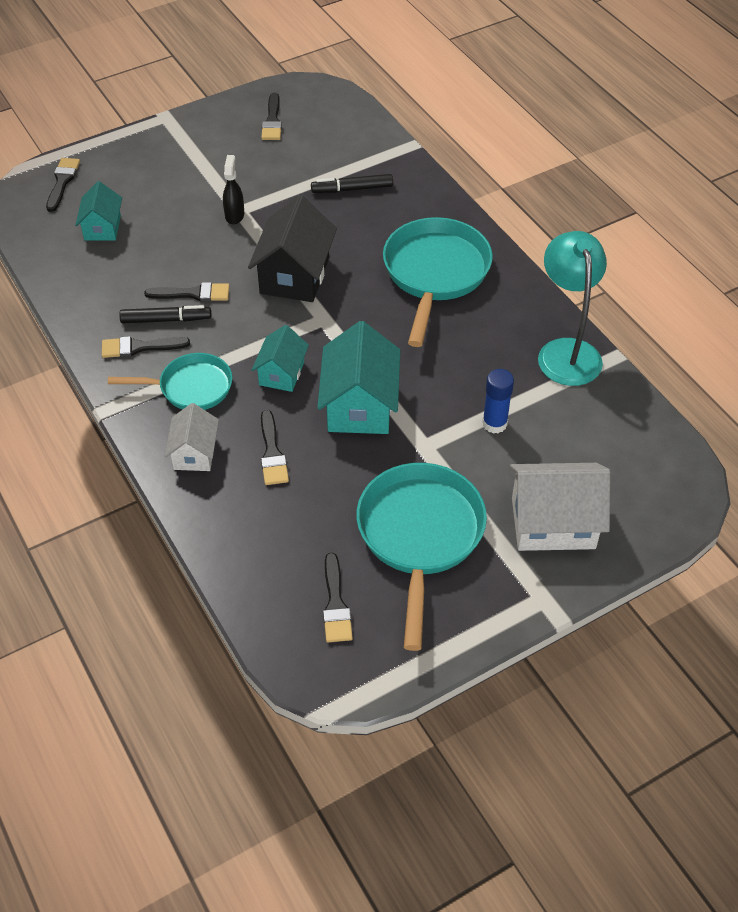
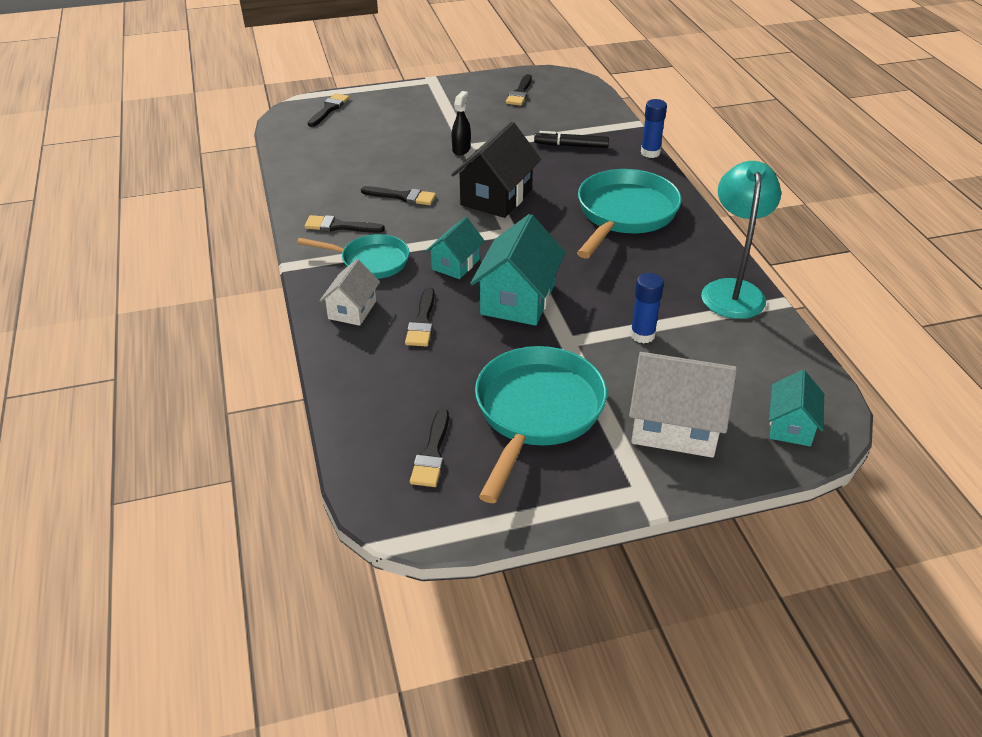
camera: 15 degrees right, 10 degrees down
(102, 227) = (347, 142): turquoise house -> turquoise house (791, 426)
(165, 320) = (370, 211): black marker -> none
(438, 184) = (650, 153): none -> blue glue stick

